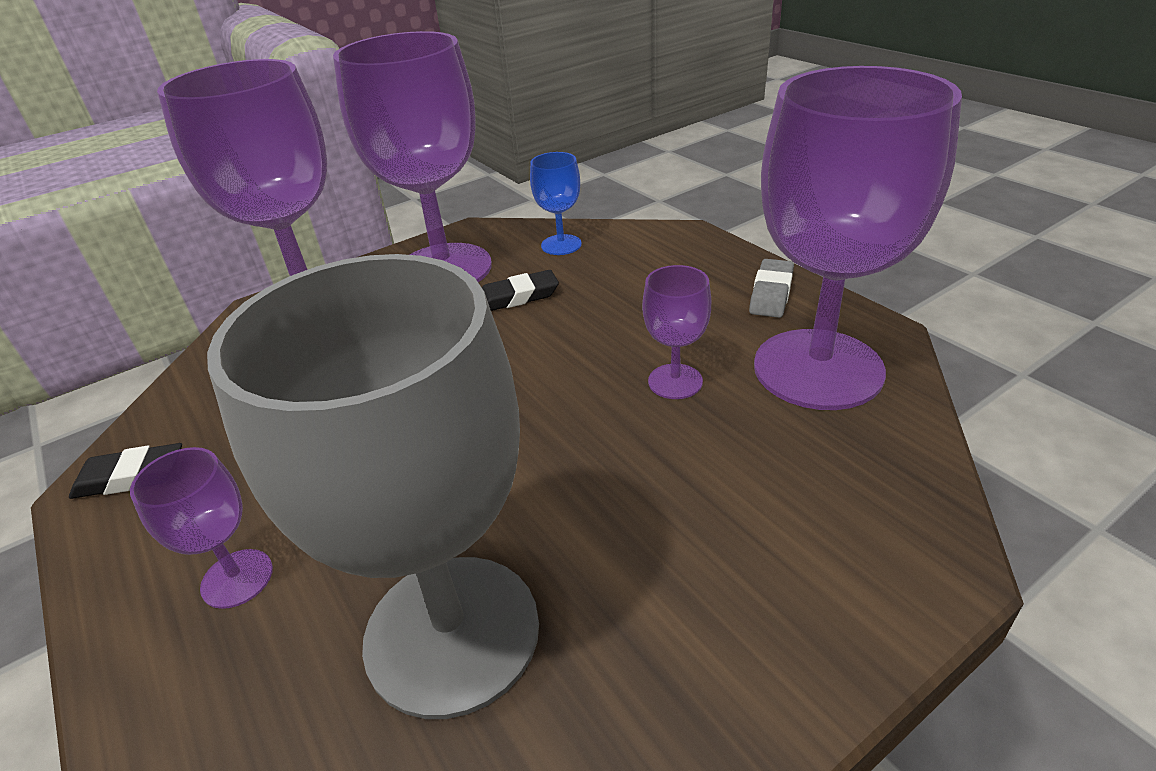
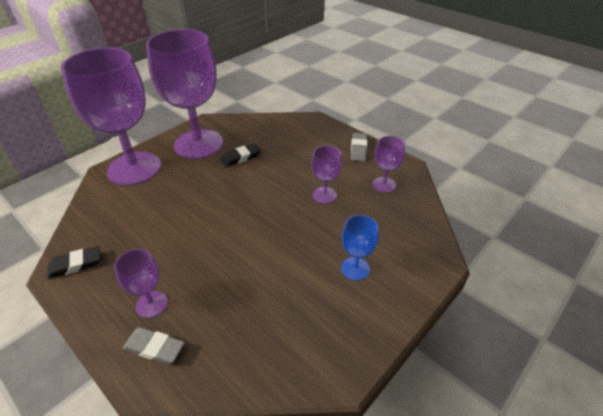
camera: 15 degrees left, 5 degrees up
(204, 681) = (154, 347): none -> grey eraser
(452, 633) = (257, 313): grey goblet -> none
(561, 245) = (255, 128): blue goblet -> blue goblet (355, 268)
(818, 369) = (384, 184): purple goblet -> purple goblet, size x0.43

